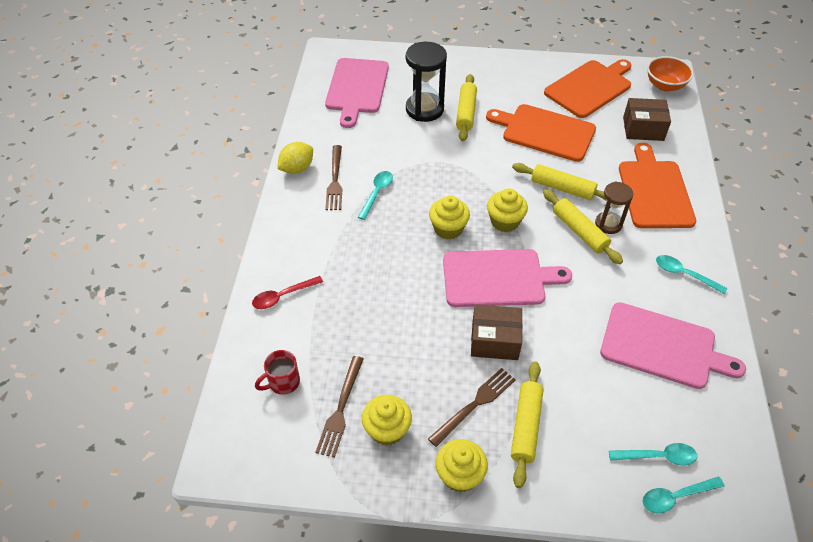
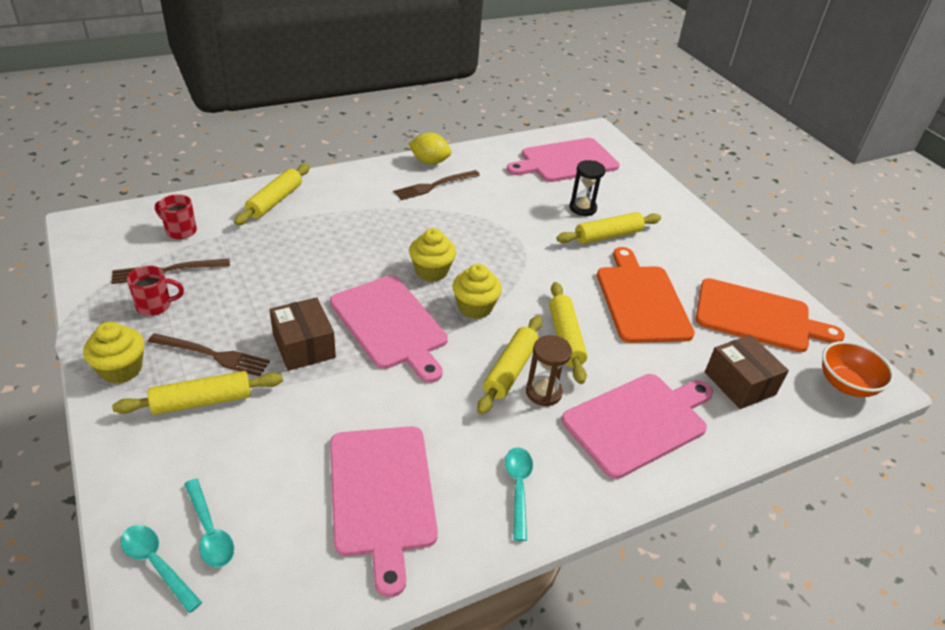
camera: 55 degrees right, 10 degrees down
(283, 296) = (275, 201): red spoon -> yellow rolling pin
(377, 193) = (439, 214): turquoise spoon -> none
(387, 430) = (155, 306): yellow cupcake -> red mug
(424, 109) = (582, 208): black hourglass -> black hourglass, size x0.61
(654, 191) = (638, 422): orange cutting board -> pink cutting board

